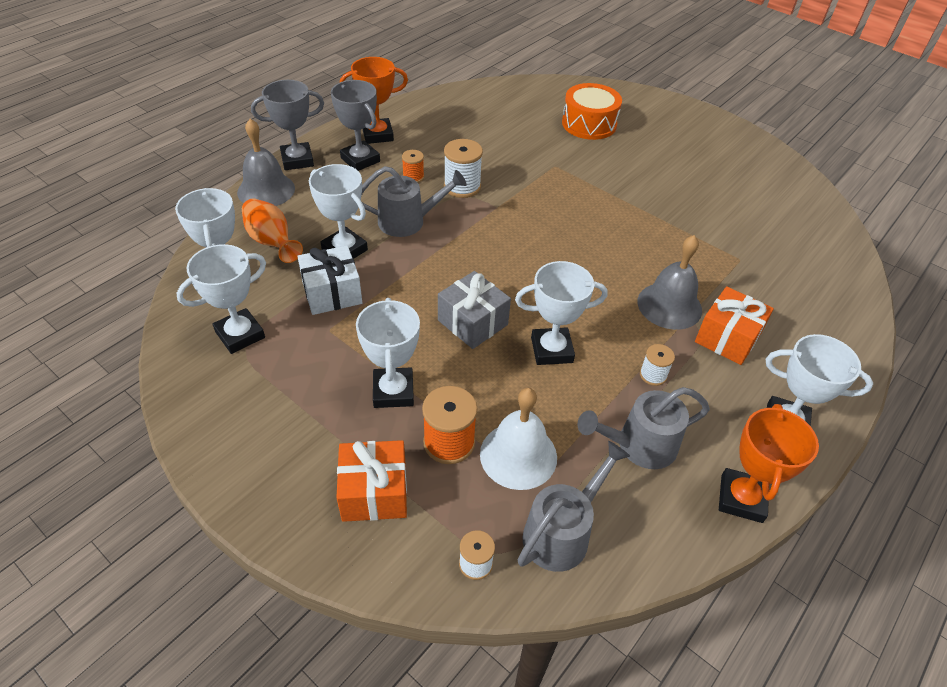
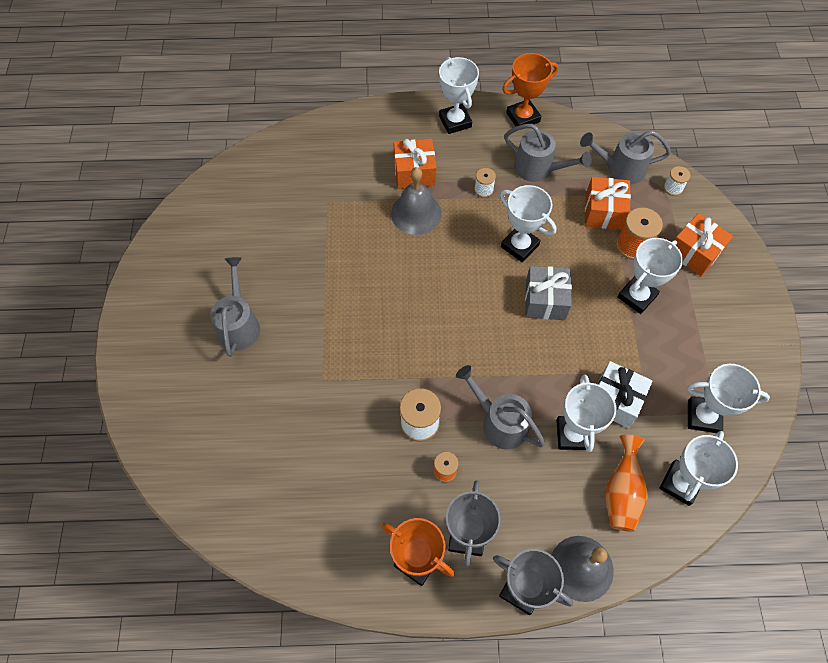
camera: 130 degrees left, 15 degrees up
(518, 455) = (603, 212): white bell -> orange gift
(589, 124) = (227, 401): orange drum -> none
(650, 155) = (239, 324): none -> grey watering can

